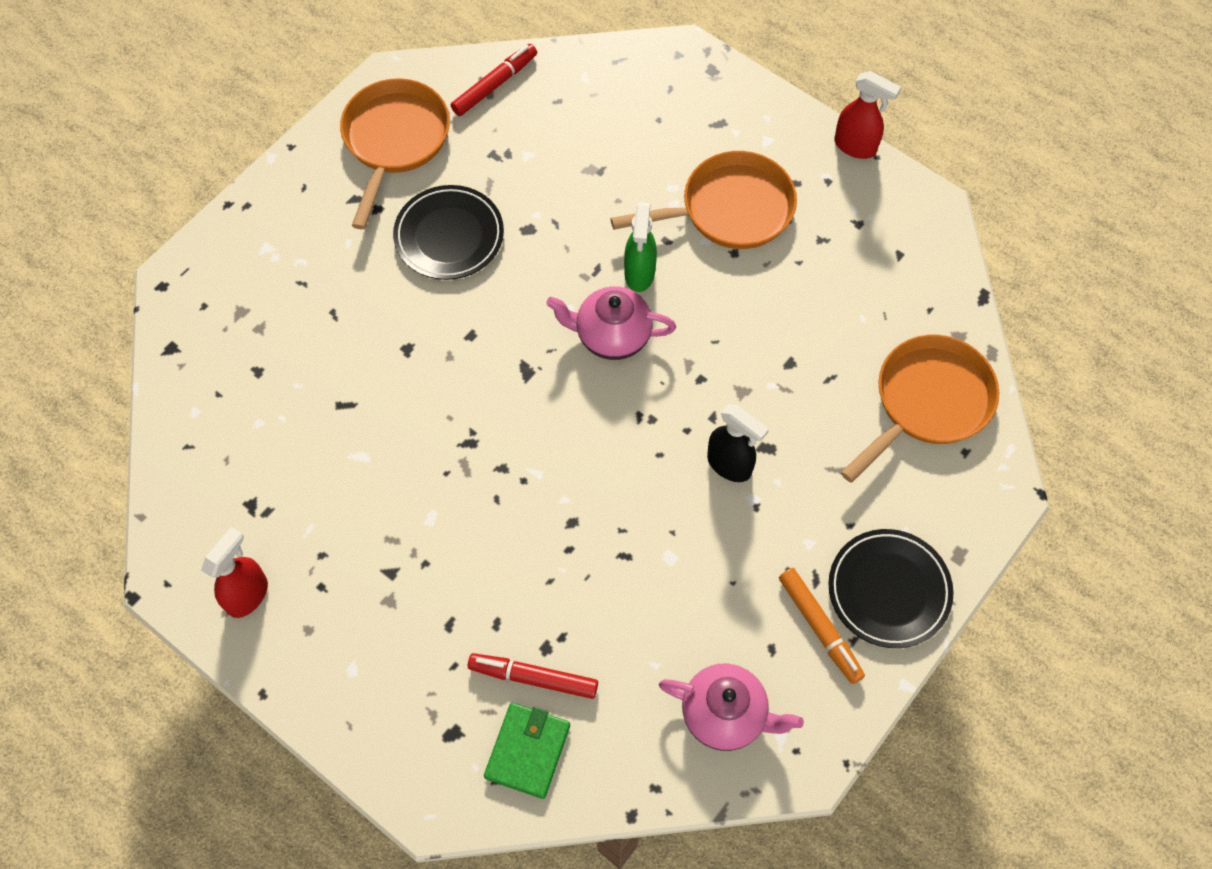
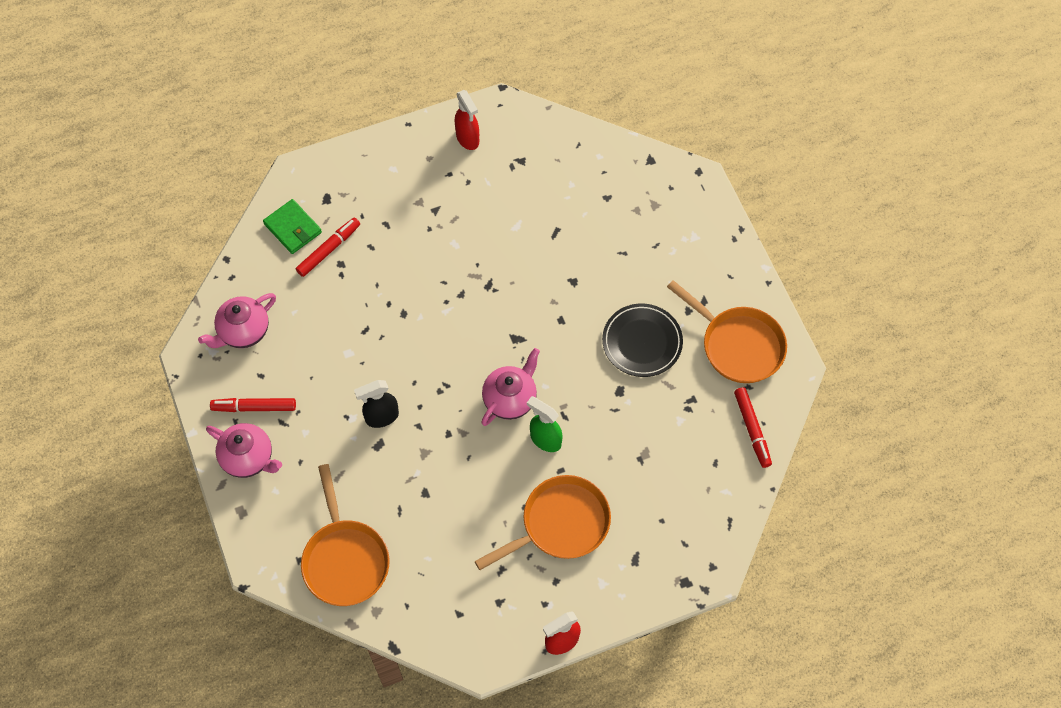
camera: 120 degrees right, 0 degrees up
(729, 209) = (560, 524): orange pan -> orange pan turned 135 degrees counterclockwise
(819, 628) = (254, 407): orange marker -> red marker
(889, 590) = (248, 458): black plate -> pink teapot

